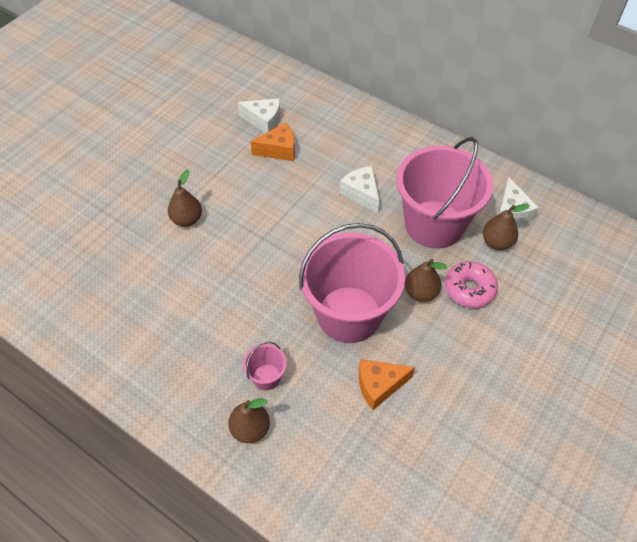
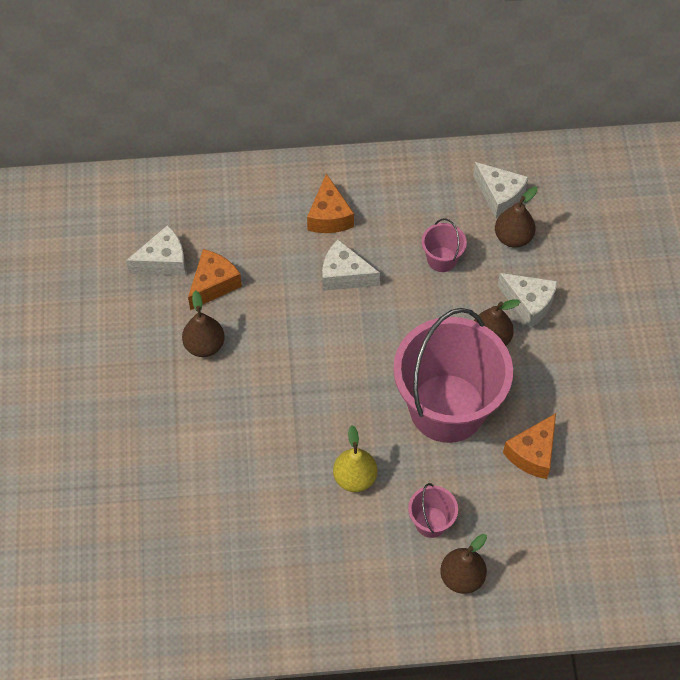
camera: 40 degrees left, 5 degrees up
(187, 219) = (197, 430): brown pear -> brown pear (204, 345)
(247, 313) = (355, 478): none -> yellow pear
(385, 156) = (329, 216): none -> orange cheese
(434, 224) = (442, 259): pink bucket -> pink bucket, size x0.41
(469, 289) = (529, 303): pink donut -> white cheese

